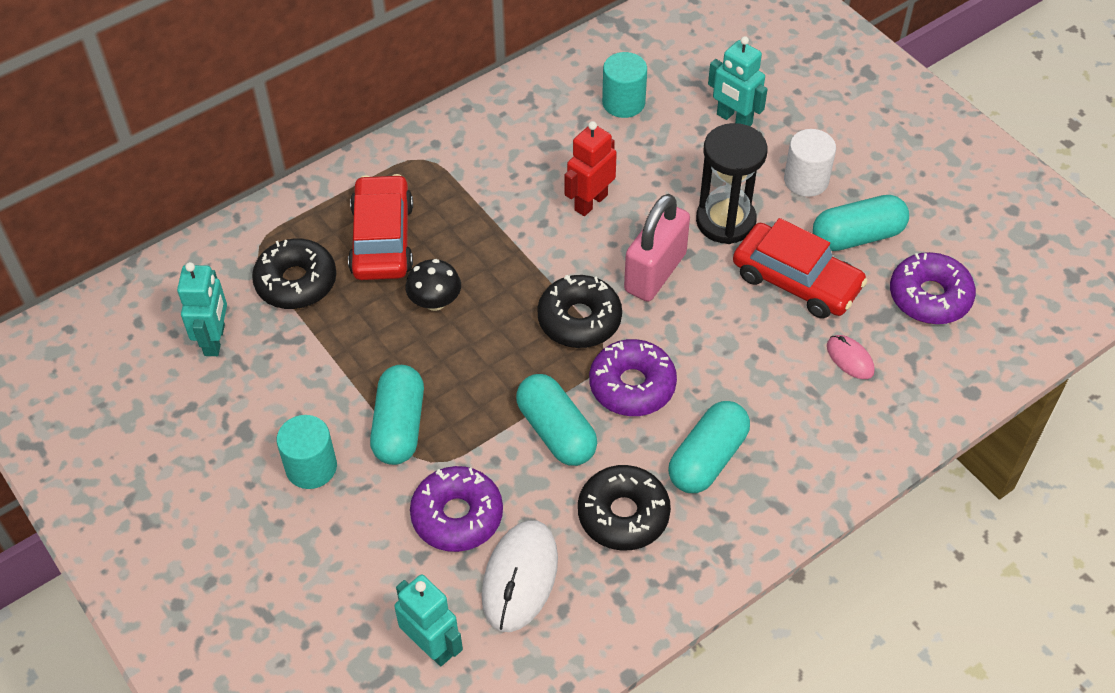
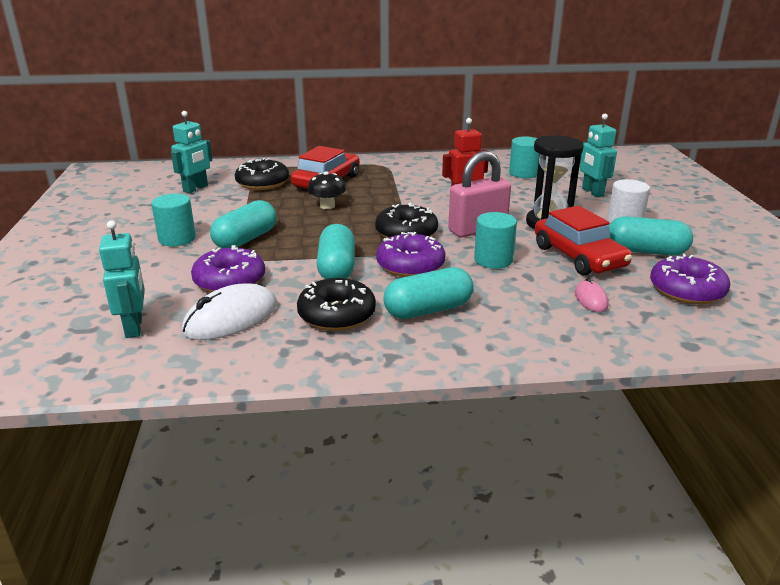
camera: 30 degrees right, 25 degrees down
(713, 331) = (493, 260): none -> turquoise cylinder

